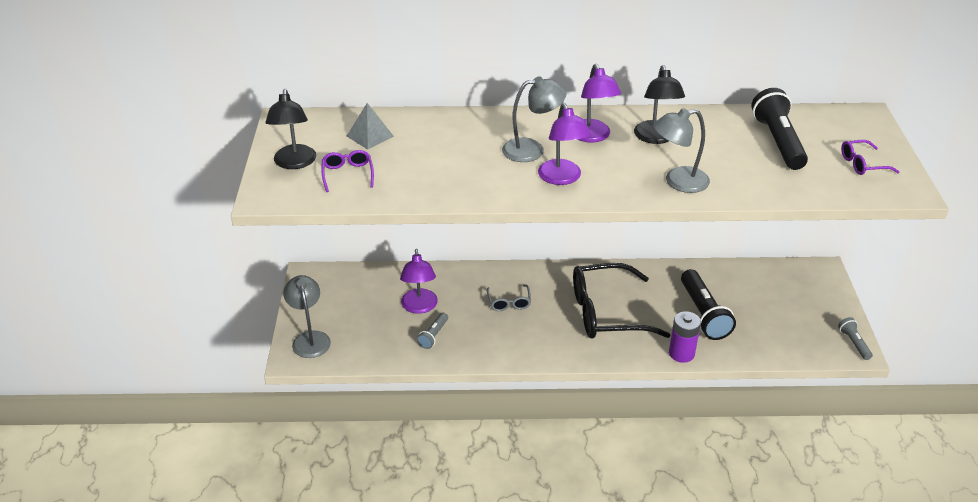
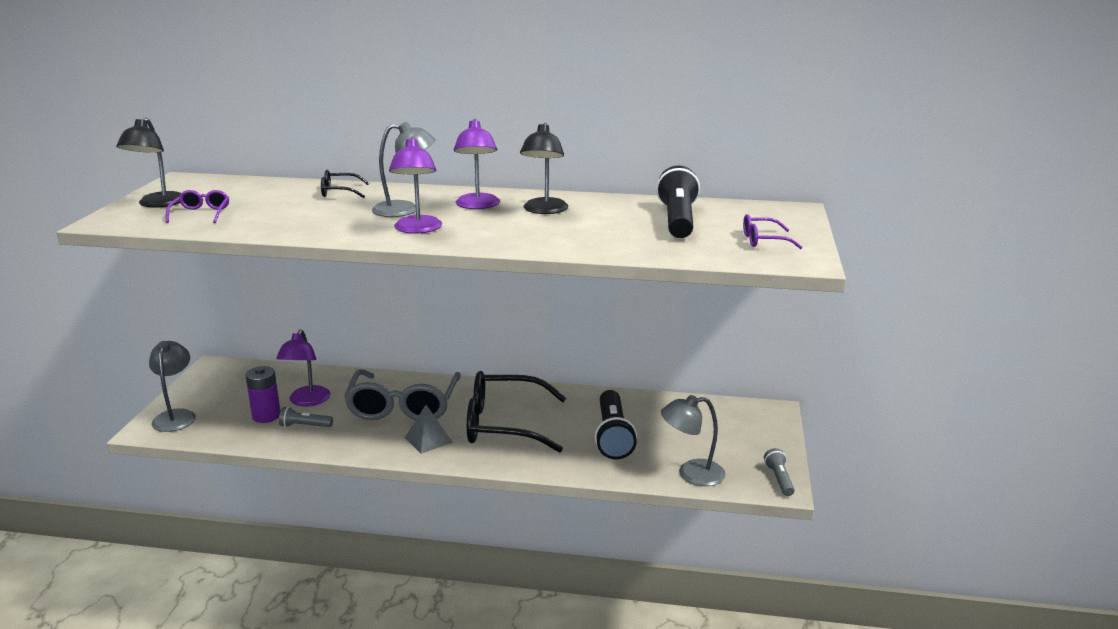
camera: 10 degrees right, 15 degrees down
(370, 136) = (251, 192): grey pyramid -> grey pyramid (428, 440)
(433, 335) = (304, 426): grey flashlight -> grey flashlight turned 60 degrees clockwise
(452, 127) = (339, 192): none -> black glasses
(509, 302) = (403, 406): grey glasses -> grey glasses, size x2.23
(678, 182) = (541, 239): grey lamp -> grey lamp (691, 474)
(681, 353) = (568, 468): purple battery -> purple battery (266, 416)

